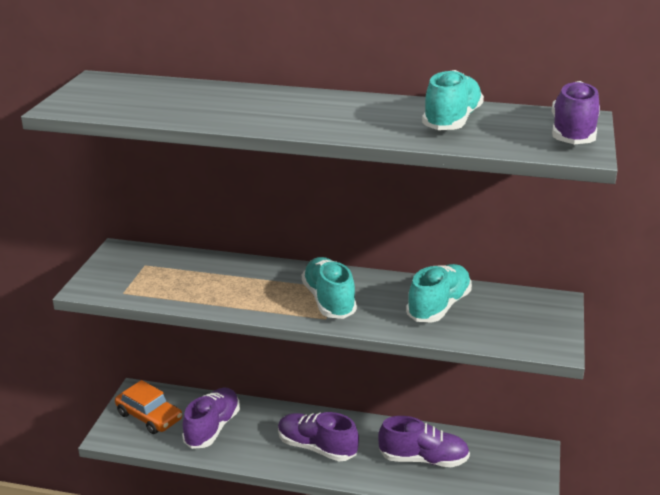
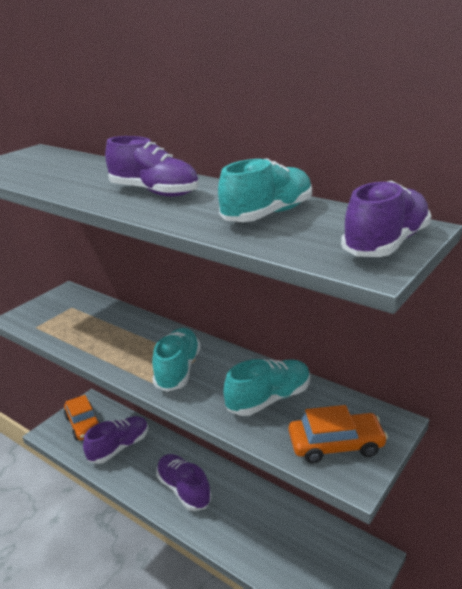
camera: 25 degrees right, 0 degrees up
(423, 459) = (264, 530): purple shoe -> purple shoe (154, 192)
(523, 328) = (335, 444): none -> orange car

